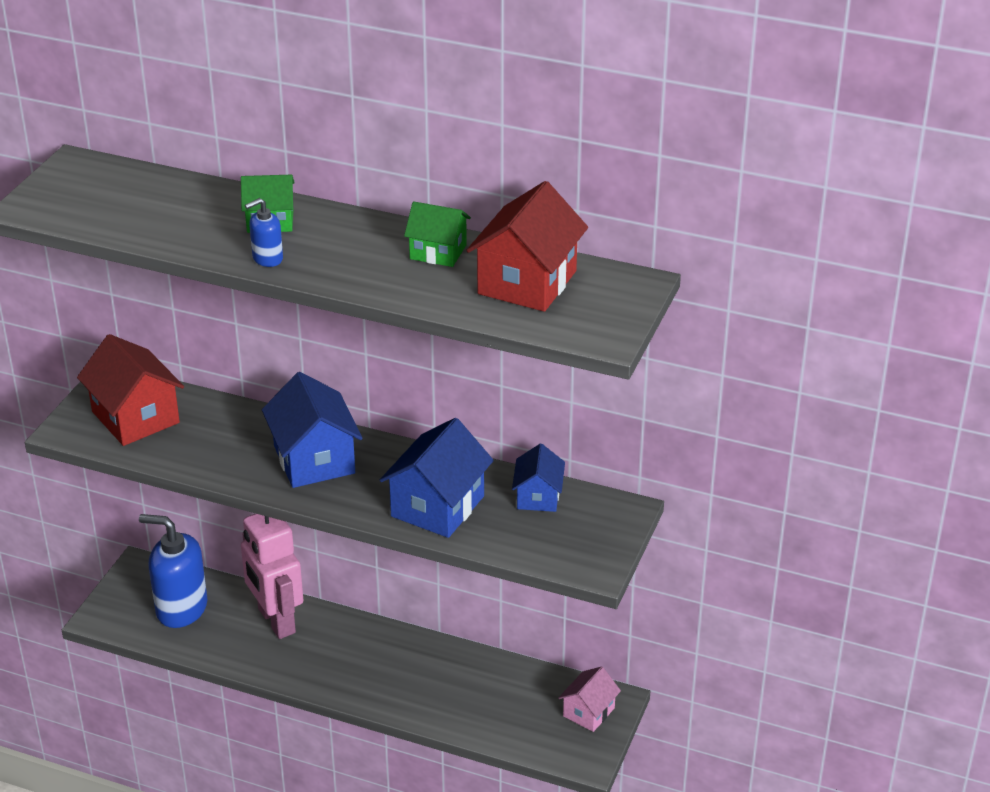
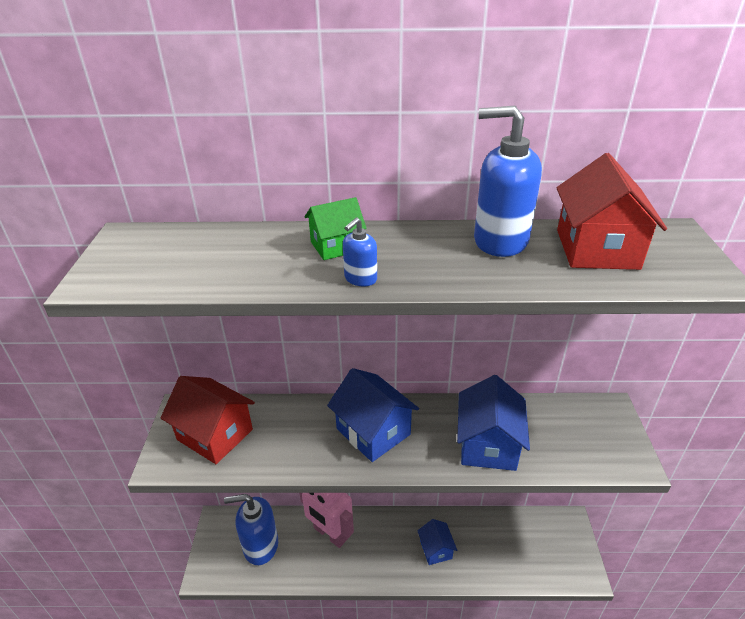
camera: 20 degrees left, 0 degrees up
(438, 252) = (500, 241): green house -> blue soap dispenser
(538, 496) = (548, 414): blue house -> blue house (436, 549)
(588, 712) = (562, 536): pink house -> none

